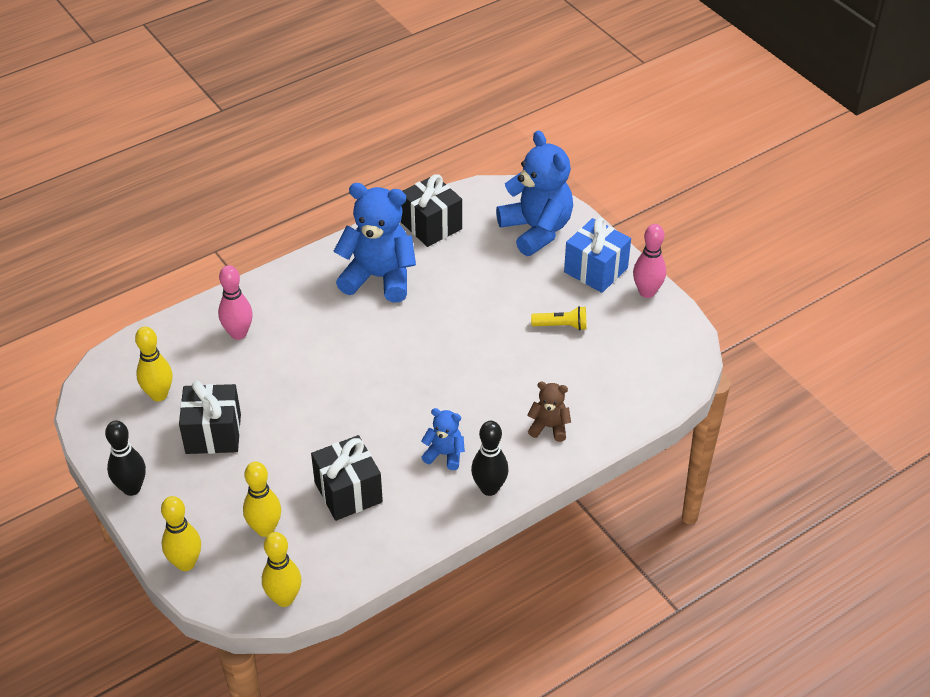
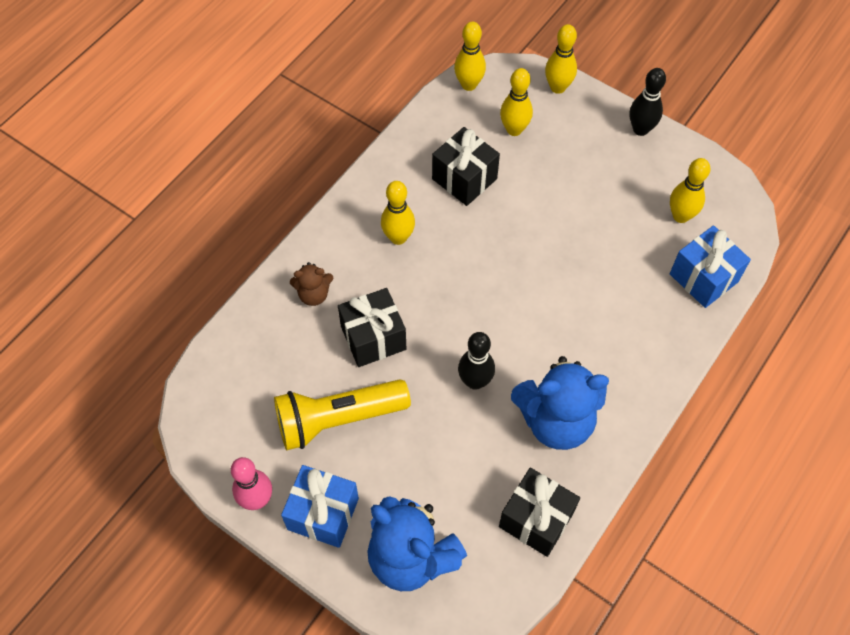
camera: 160 degrees right, 15 degrees up
(180, 339) = (703, 278): none -> blue gift
(213, 434) = (608, 195): black gift -> black gift (373, 338)
(238, 333) = (654, 302): pink bowling pin -> none
(444, 454) = (398, 237): blue teddy bear -> yellow bowling pin
(489, 488) = (347, 218): black bowling pin -> black bowling pin (475, 381)
(561, 326) = (338, 419): yellow flashlight -> yellow flashlight, size x2.14

